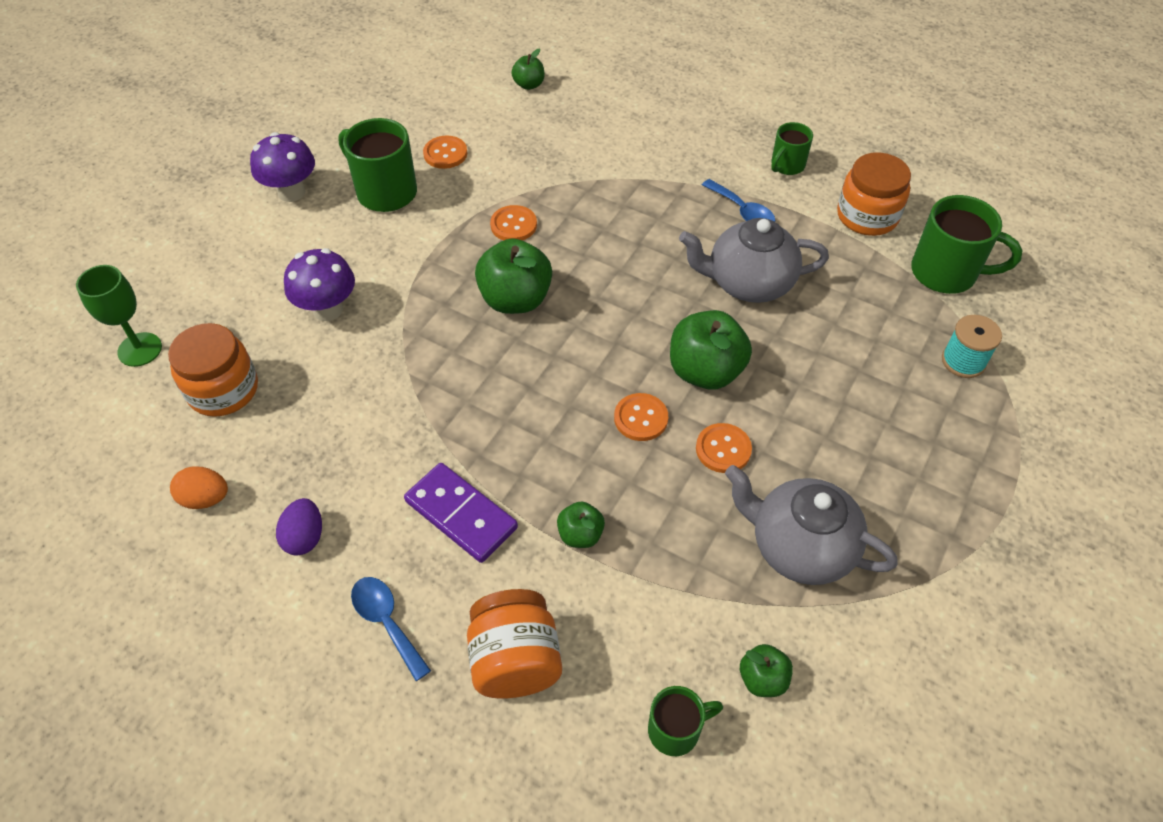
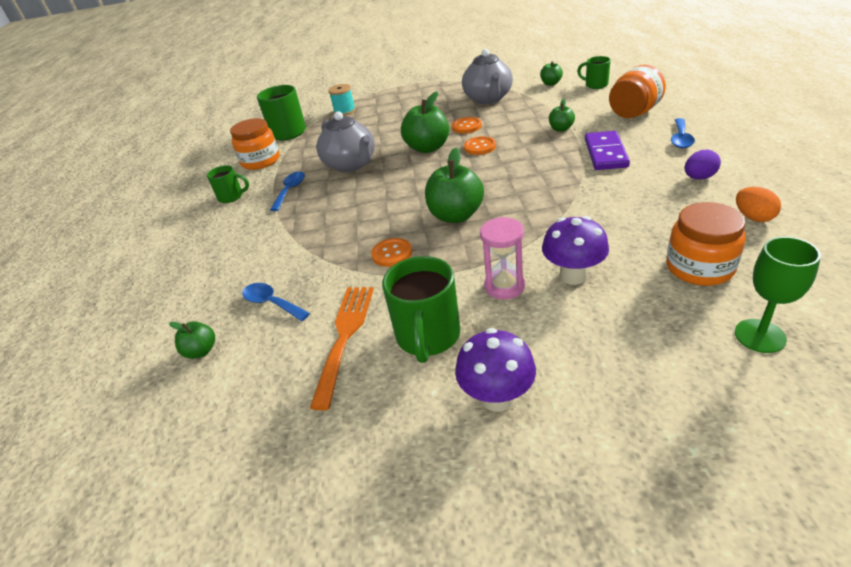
camera: 120 degrees left, 15 degrees down
(375, 262) = (504, 286): none -> pink hourglass
(445, 154) = (344, 336): orange button -> orange fork
(540, 133) = (271, 303): none -> blue spoon

